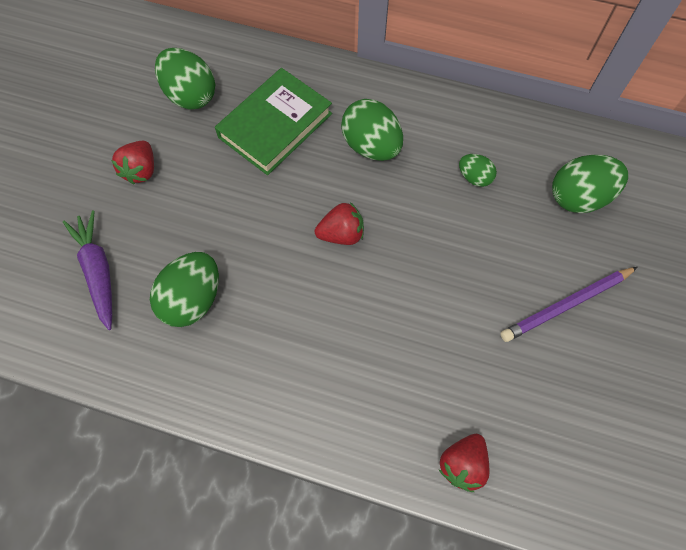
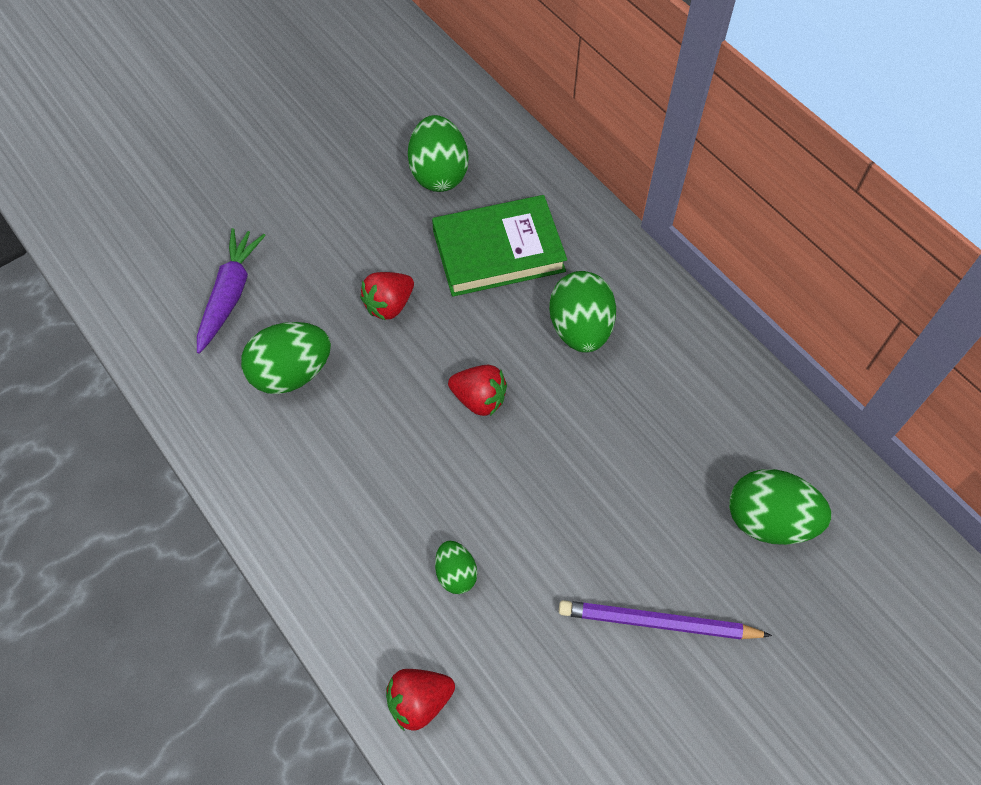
camera: 35 degrees right, 5 degrees down
(141, 170) = (337, 221): red strawberry -> red strawberry (389, 305)
(474, 177) = (665, 427): green egg -> green egg (456, 573)

